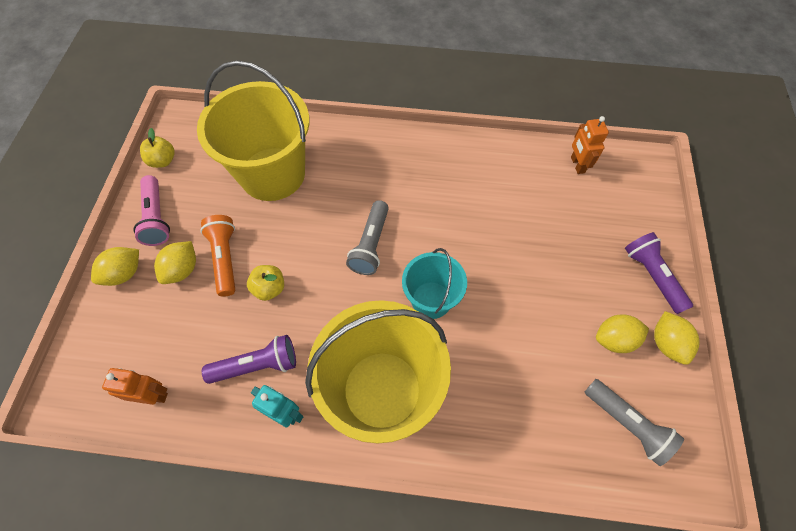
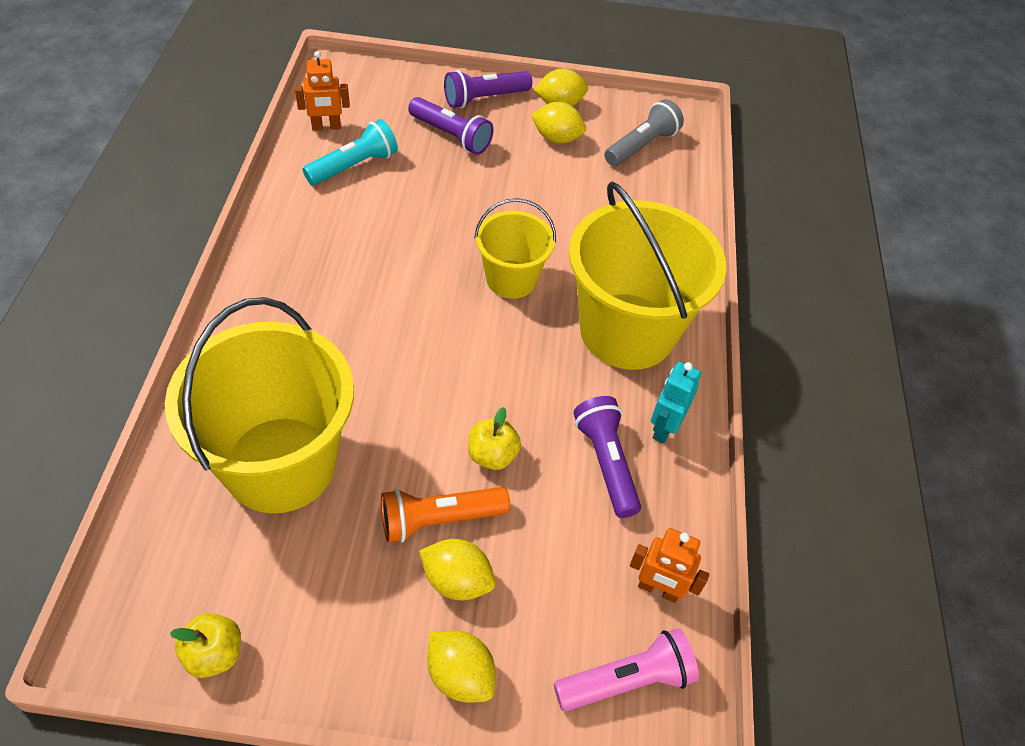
camera: 95 degrees left, 10 degrees down
(153, 395) = (658, 589): orange robot -> orange robot turned 75 degrees counterclockwise
(156, 217) = (348, 641): pink flashlight -> pink flashlight (626, 680)
(371, 244) = (427, 337): grey flashlight -> none
(431, 300) = (511, 279): turquoise bucket -> yellow bucket
(537, 186) = (354, 166): none -> turquoise flashlight
(592, 251) = (451, 136): none -> purple flashlight
(614, 339) = (557, 138): yellow lemon -> yellow lemon turned 60 degrees counterclockwise

